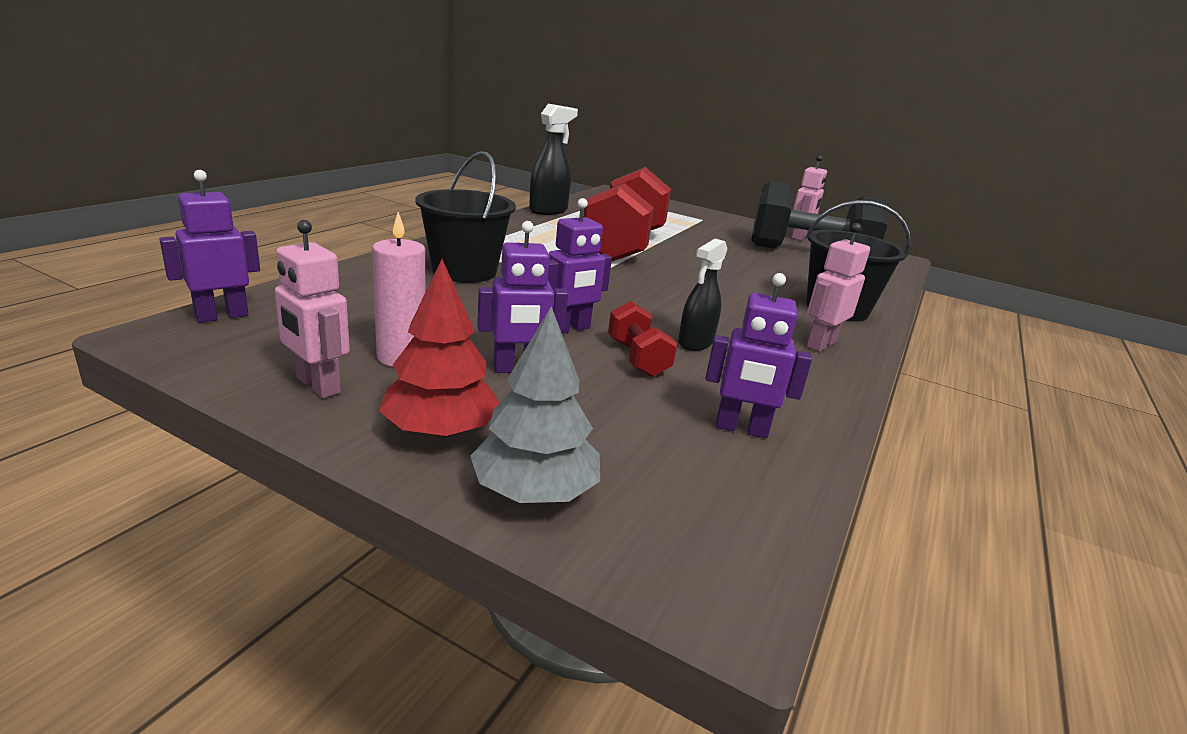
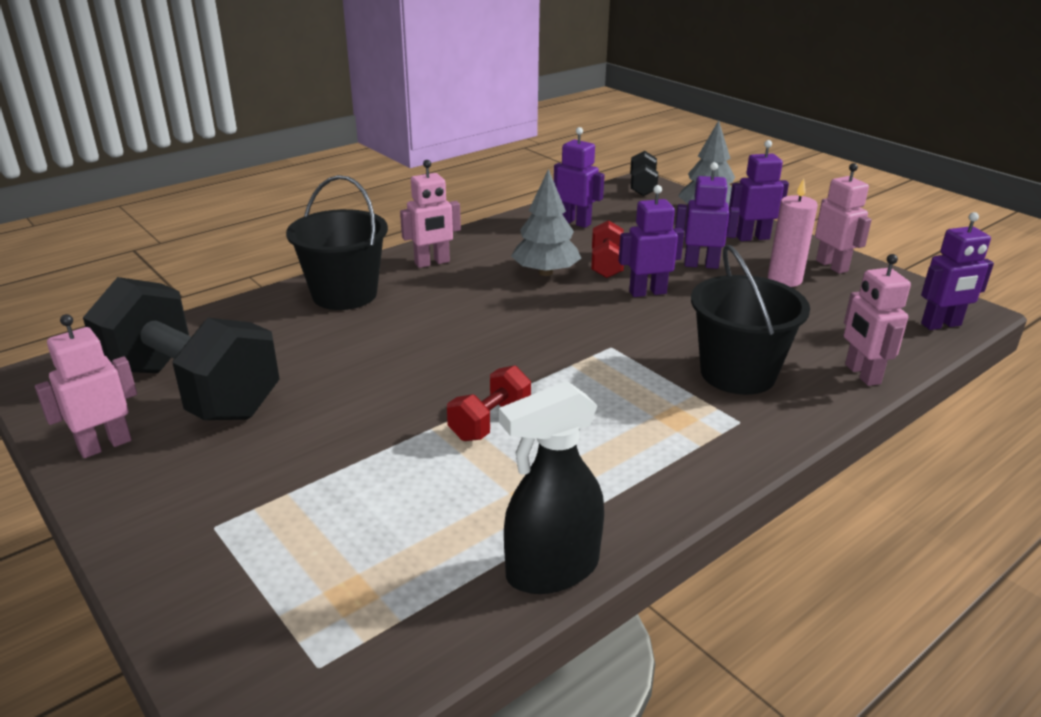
camera: 155 degrees left, 5 degrees up
(352, 274) = (862, 374): none -> pink robot
(440, 431) = (752, 238): red tree -> purple robot
(624, 246) = (490, 422): red dumbbell -> red dumbbell, size x0.45
(695, 343) = (545, 272): black spray bottle -> grey tree
(713, 575) = (642, 187): none -> black dumbbell

